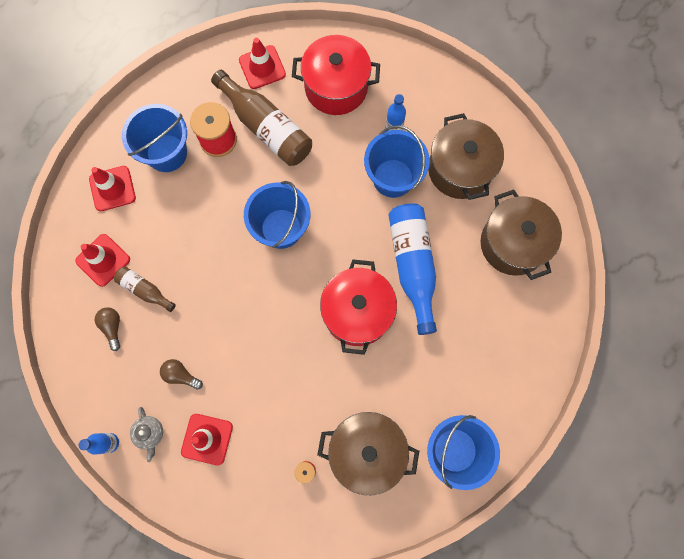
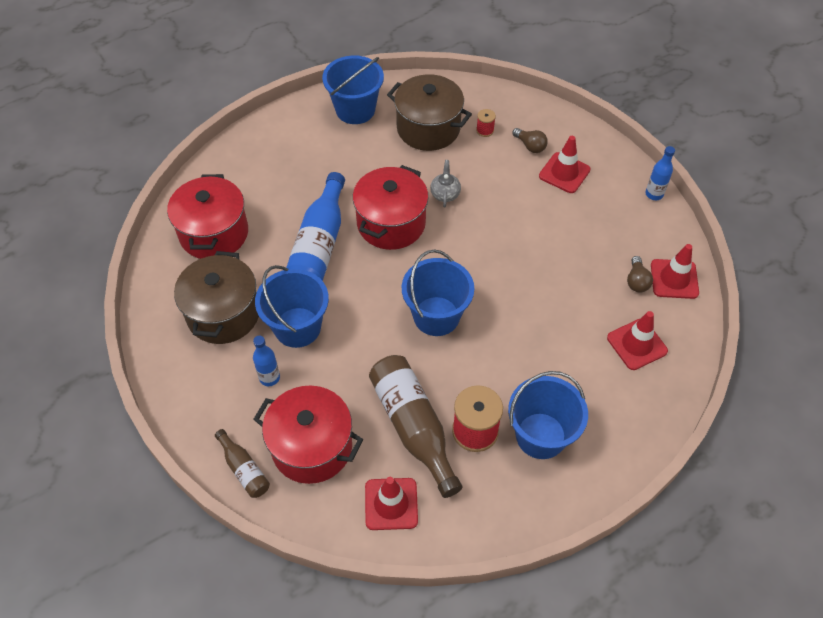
camera: 160 degrees left, 20 degrees down
(112, 188) = (613, 415): red traffic cone -> red traffic cone (674, 279)
(145, 290) = (597, 303): brown bottle -> brown bottle (244, 469)
(150, 433) = (615, 190): grey teapot -> grey teapot (445, 194)
(180, 375) = (576, 224): brown light bulb -> brown light bulb (530, 146)
(513, 243) = (214, 233): brown pot -> red pot

